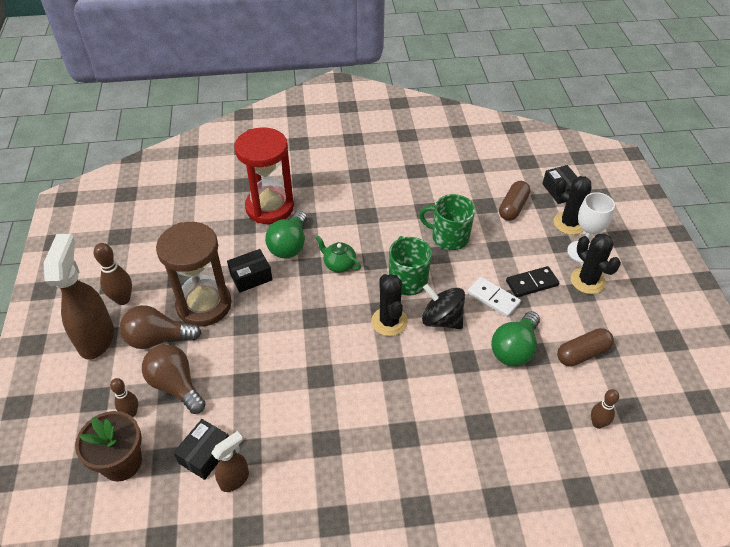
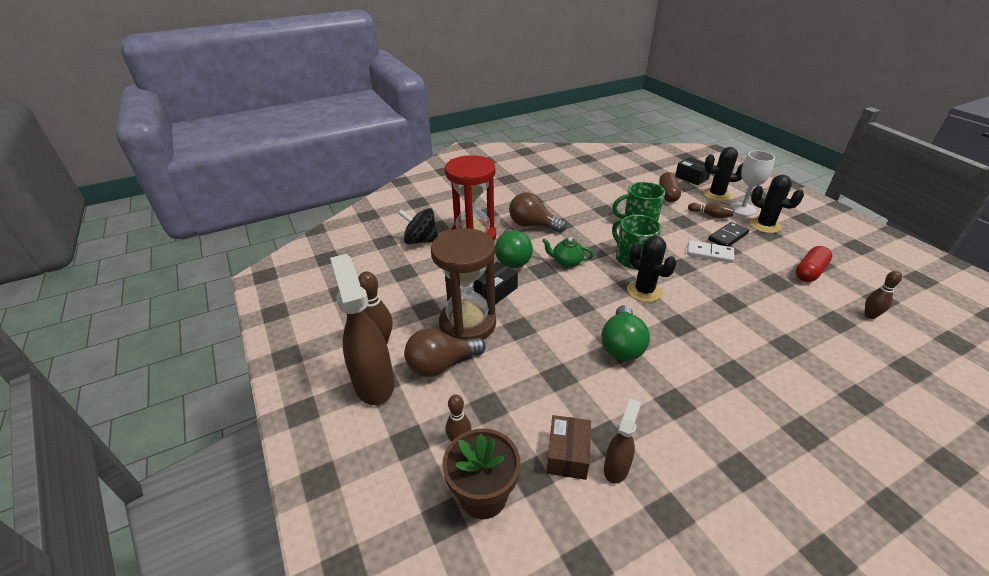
camera: 20 degrees left, 10 degrees down
(176, 385) = (489, 400): brown light bulb -> brown light bulb (532, 225)
(205, 454) = (567, 454): black box -> brown box
(441, 319) = (684, 278): black spinning top -> black spinning top (421, 241)
(514, 349) = (759, 283): green light bulb -> green light bulb (621, 345)
(537, 250) = (710, 215): none -> brown bowling pin
(582, 353) = (809, 272): brown capsule -> red capsule

